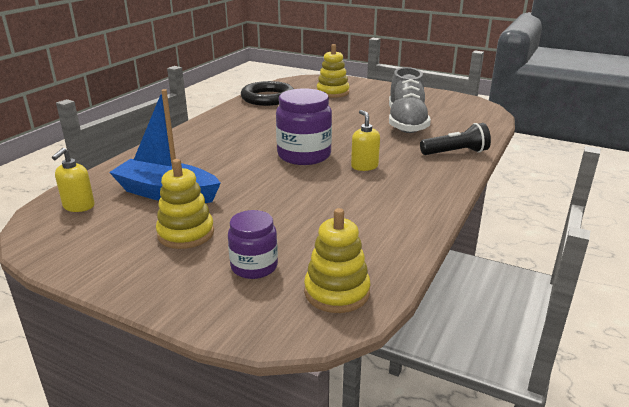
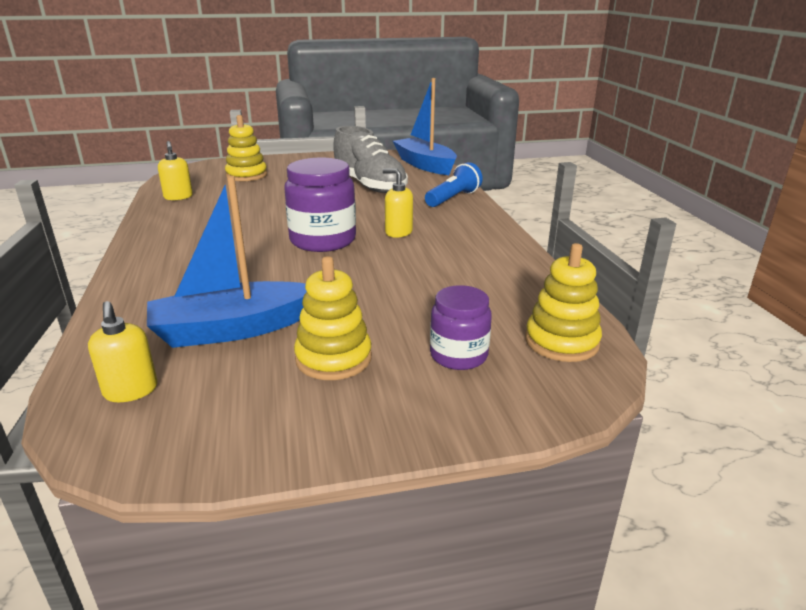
camera: 40 degrees left, 0 degrees up
(268, 98) = (178, 197): black ring -> yellow soap dispenser
(456, 153) = (453, 198): black flashlight -> blue flashlight
(483, 117) = (425, 165): none -> blue boat

